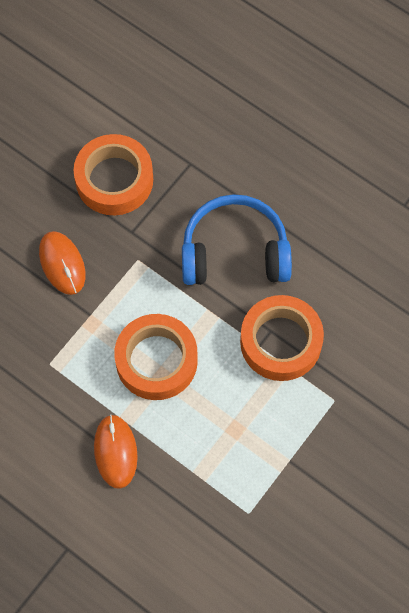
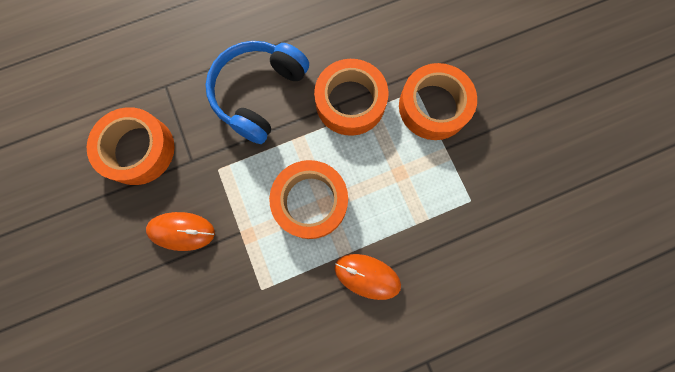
camera: 60 degrees left, 10 degrees up
(327, 425) = (433, 106): none -> orange tape

